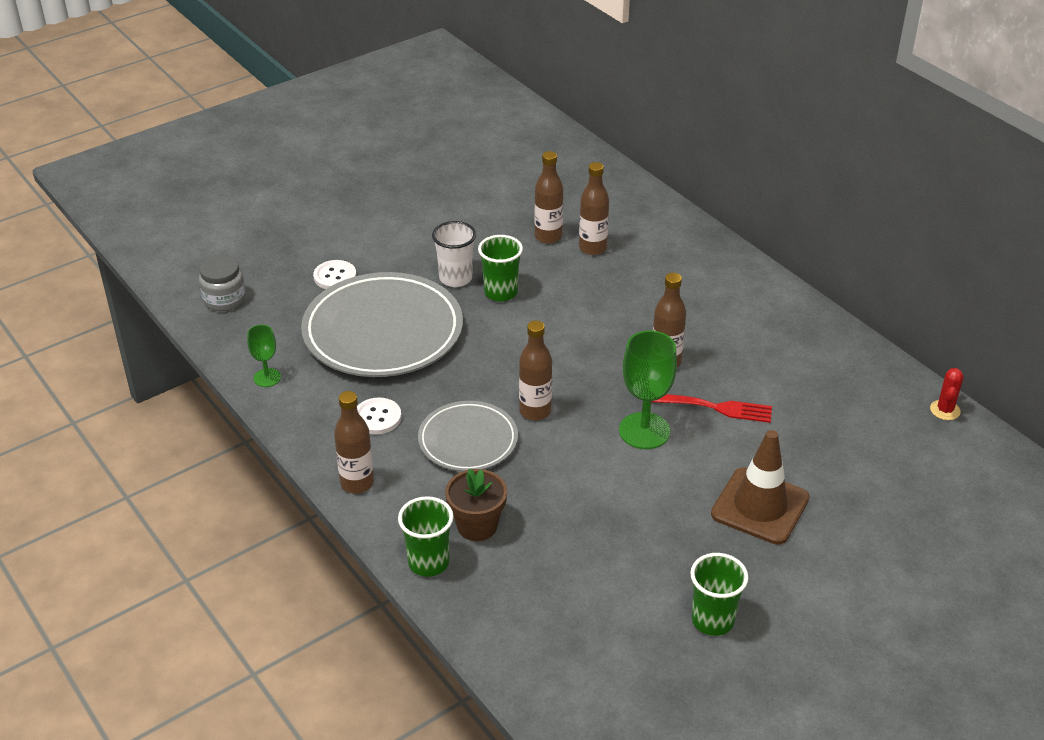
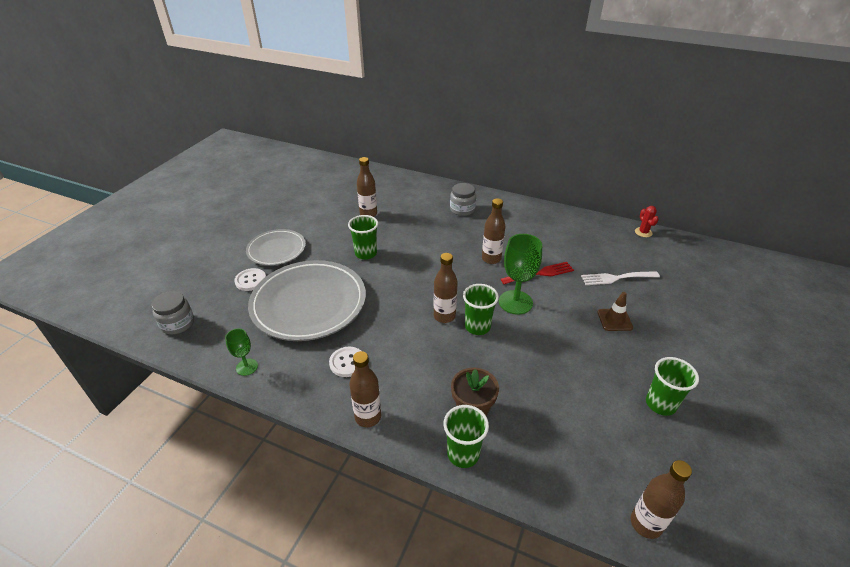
camera: 30 degrees left, 0 degrees up
(455, 278) = (331, 255): white cup -> none
(468, 440) = (419, 352): grey plate -> grey plate (276, 250)
(566, 440) = (477, 327): none -> green cup
(592, 248) = (398, 212): brown bottle -> brown bottle (646, 523)
(690, 276) = (462, 209): none -> grey jar
(760, 506) = (614, 320): brown traffic cone -> brown traffic cone, size x0.56
(824, 456) = (616, 278): none -> white fork

